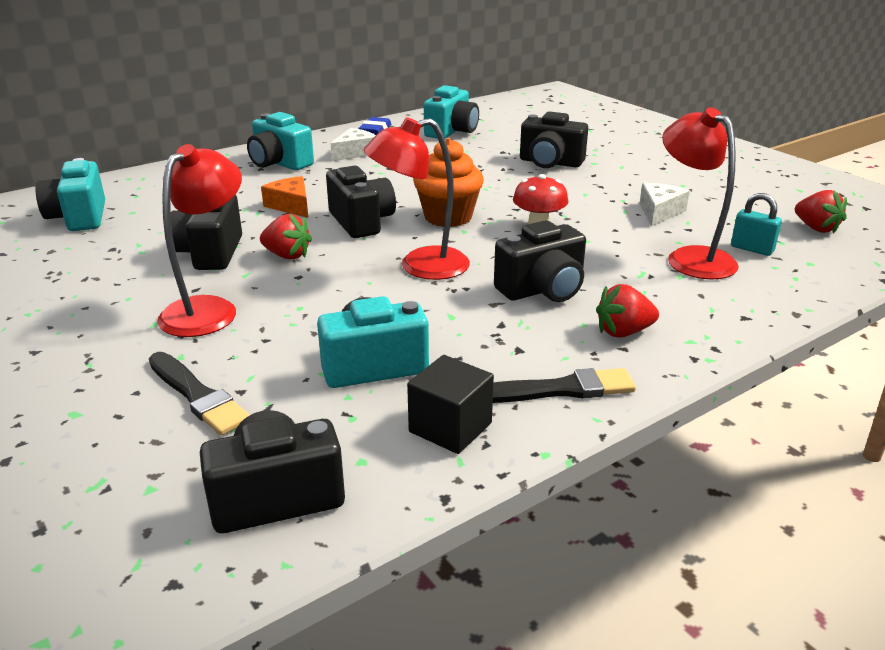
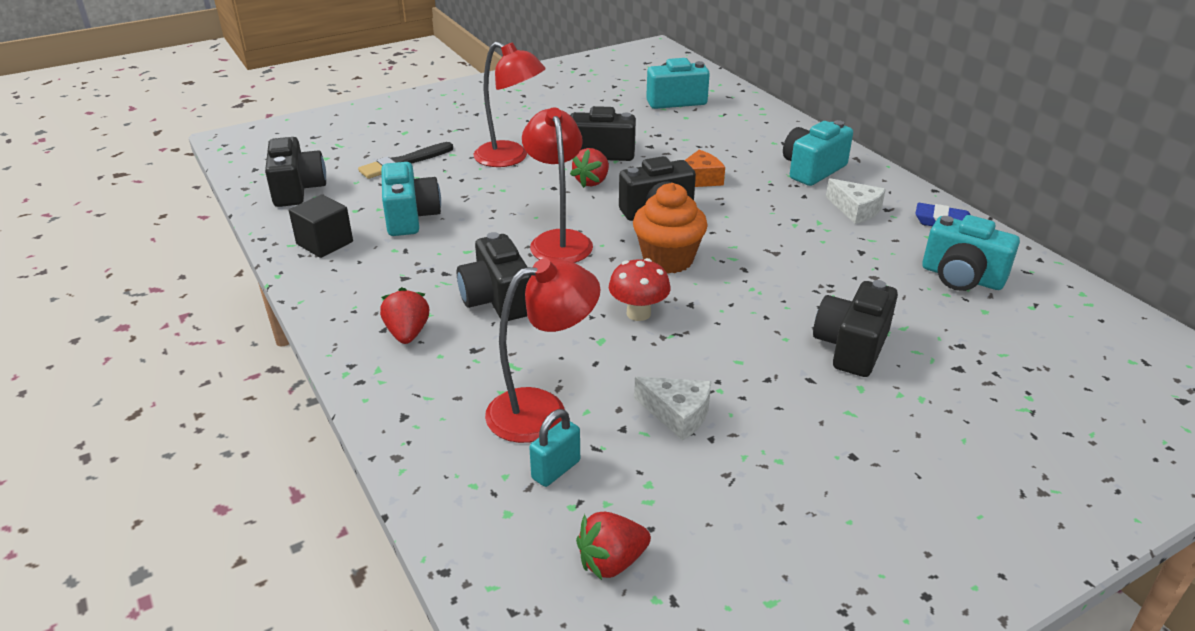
camera: 95 degrees right, 5 degrees up
(559, 390) = (342, 289): black brush -> none

